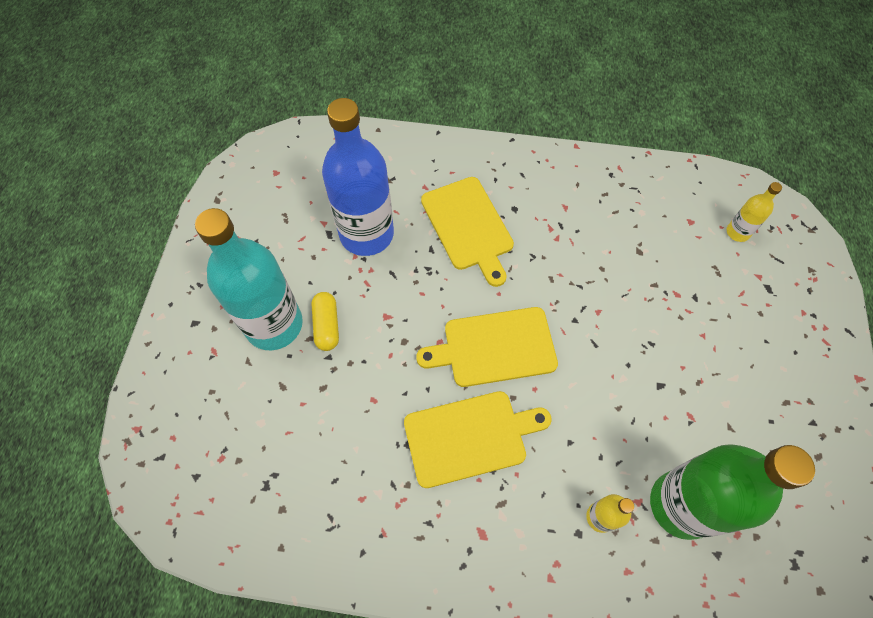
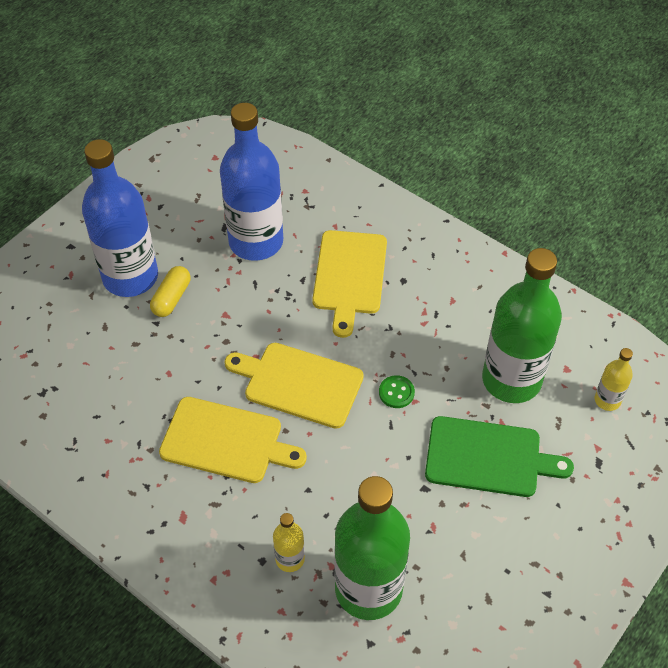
camera: 30 degrees right, 10 degrees down
(274, 324) = (130, 277): turquoise bottle -> blue bottle
(579, 312) = (396, 392): none -> green button
(657, 252) = (511, 380): none -> green bottle
(688, 330) = (488, 457): none -> green cutting board

